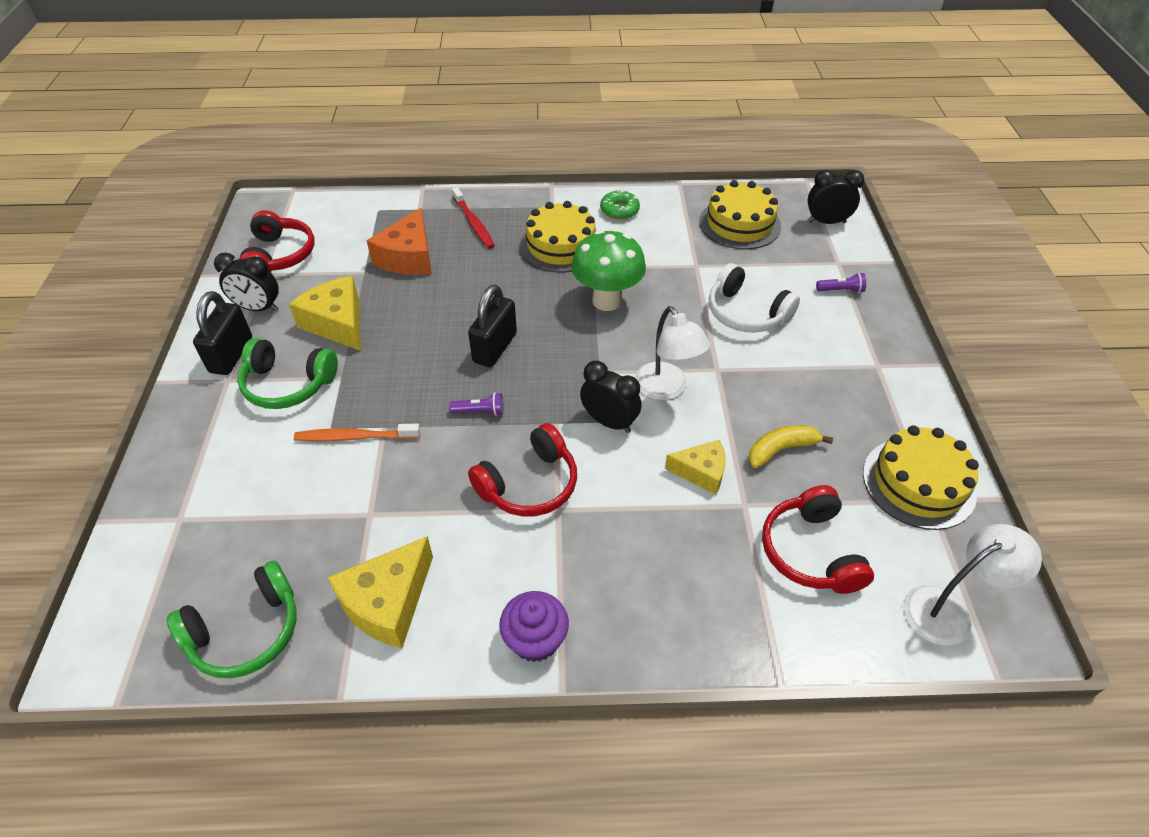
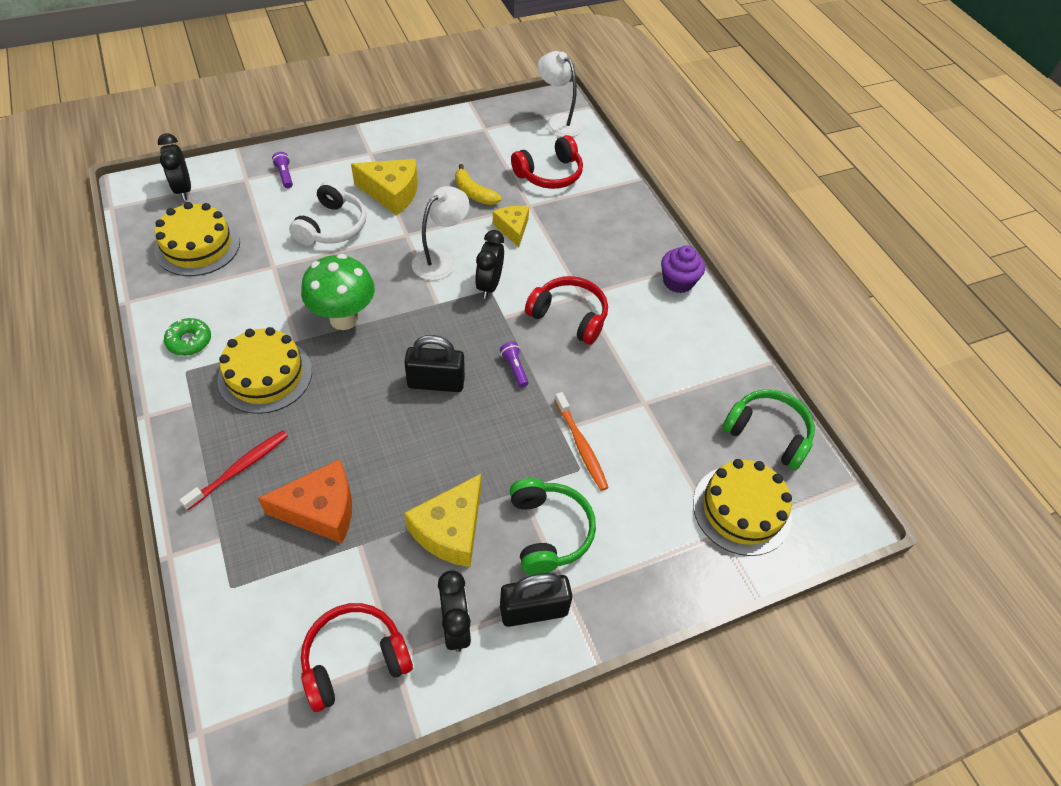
camera: 115 degrees left, 5 degrees up
(388, 602) = (701, 363): yellow cheese -> yellow cheese (392, 193)
(918, 483) = (473, 133): yellow cake -> yellow cake (741, 509)

